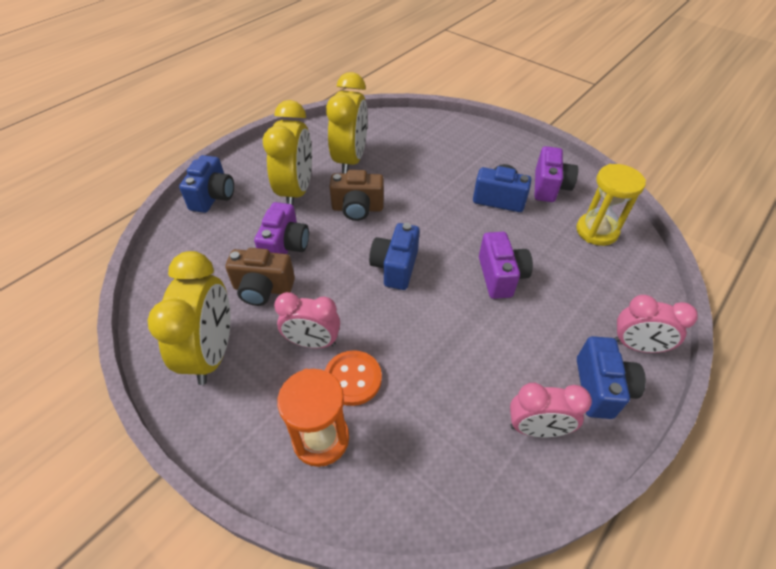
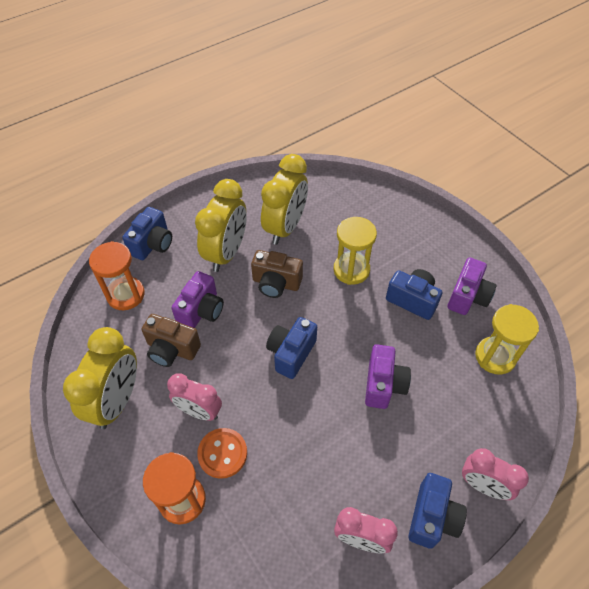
camera: 15 degrees right, 5 degrees up
(195, 247) = (126, 295): none -> orange hourglass
(429, 184) = (351, 270): none -> yellow hourglass

